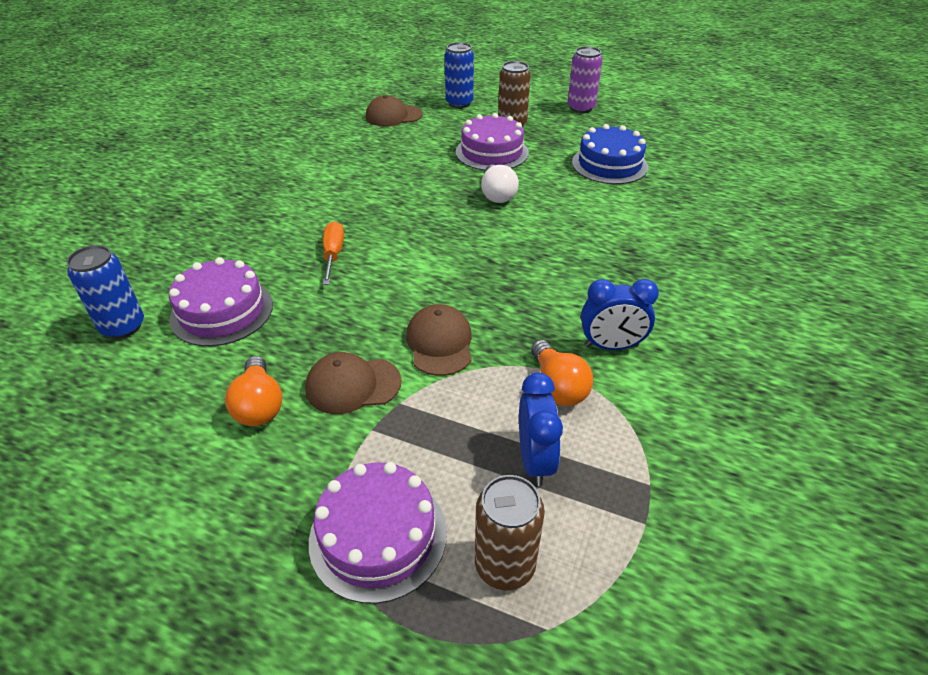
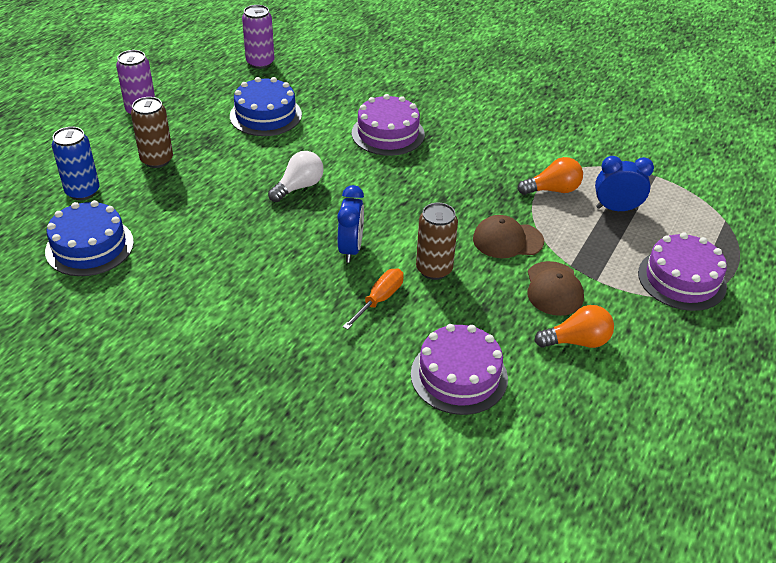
camera: 85 degrees left, 0 degrees up
(123, 326) = (477, 450): blue can -> none
(333, 255) = (379, 300): orange screwdriver -> orange screwdriver turned 120 degrees clockwise
(393, 116) = (89, 246): brown cap -> blue cake
(492, 152) = (214, 181): purple cake -> purple cake (388, 133)
(497, 194) = (299, 187): white light bulb -> white light bulb turned 45 degrees counterclockwise
(504, 565) = (692, 230): brown can -> brown can (434, 269)
(611, 346) = (513, 160): blue clock -> blue clock (351, 249)
(704, 151) = (260, 62): none -> purple can

